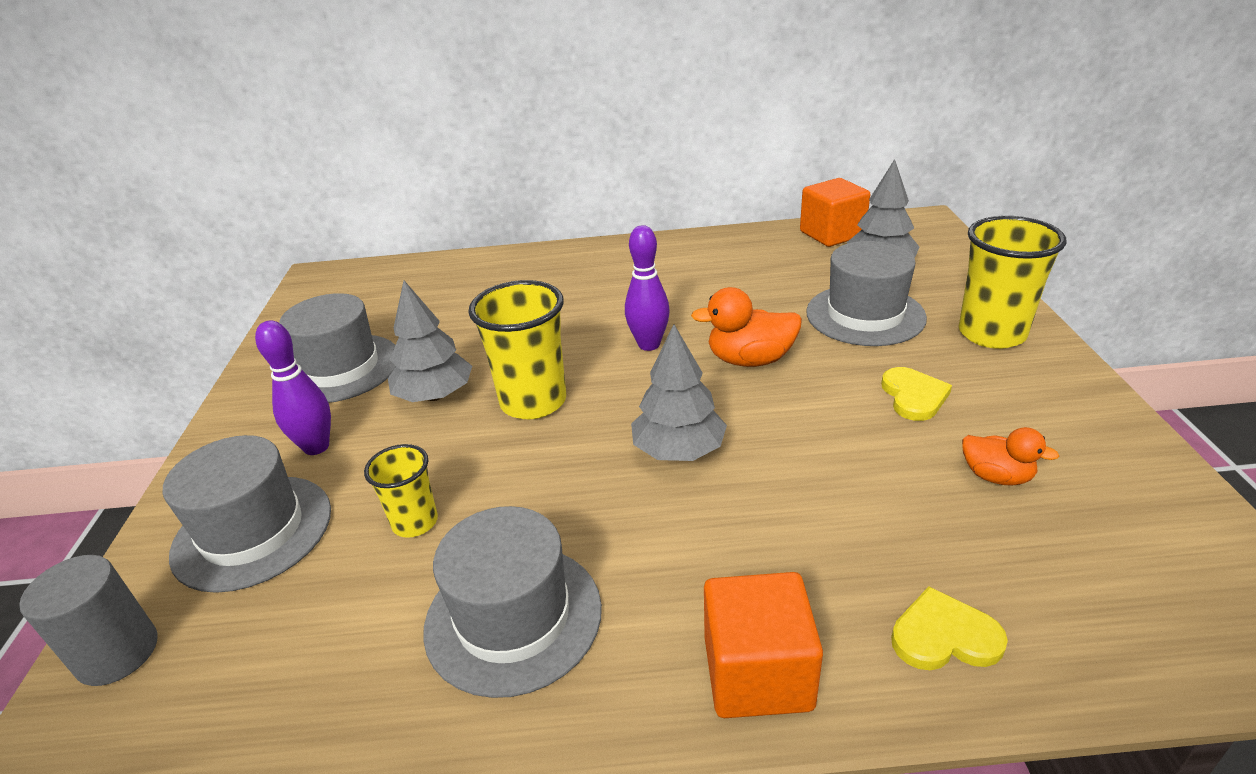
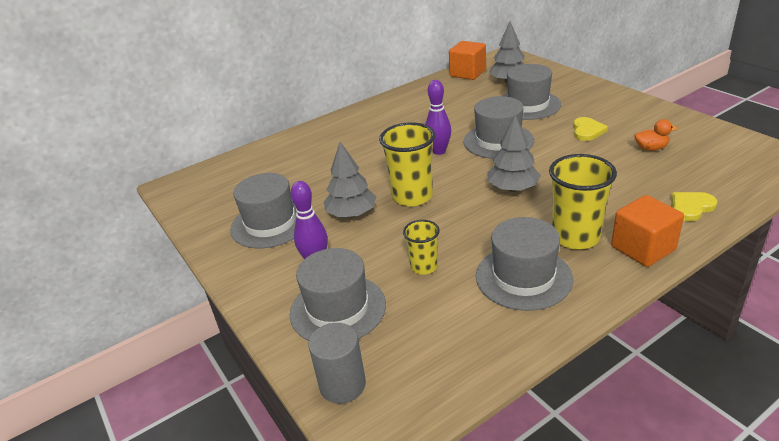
camera: 30 degrees left, 0 degrees up
(750, 360) = (498, 141): orange duck -> grey hat
(913, 396) = (587, 131): yellow heart -> yellow heart turned 45 degrees clockwise
(991, 334) = (590, 96): yellow cup -> yellow cup (575, 237)

